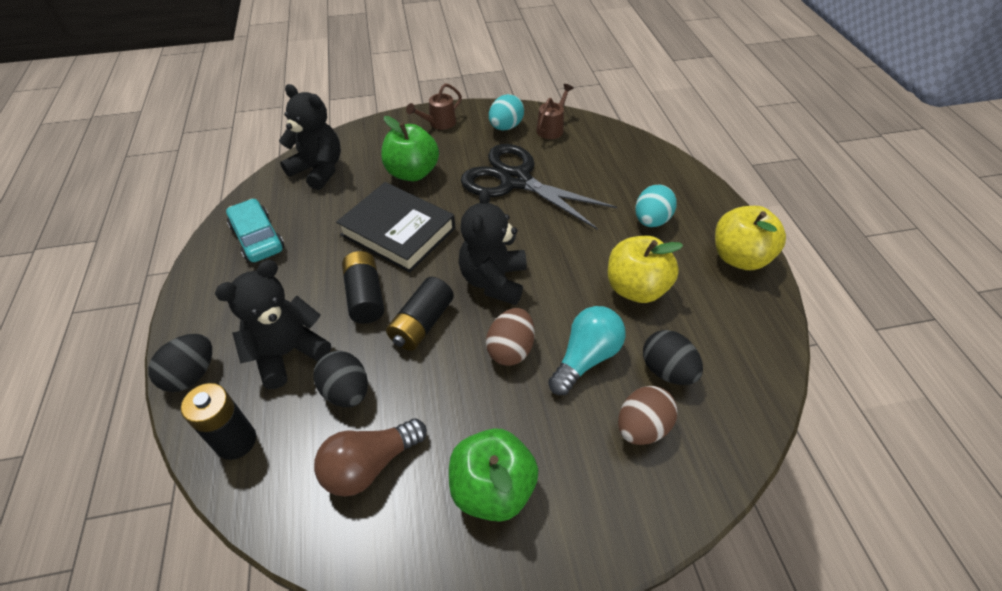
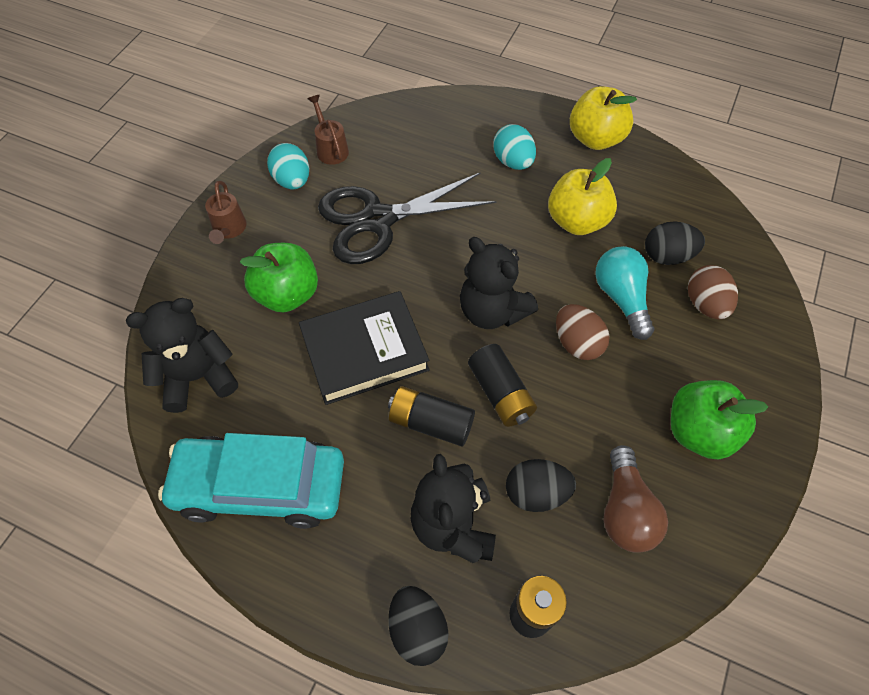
camera: 55 degrees left, 10 degrees up
(258, 238) = (260, 486): turquoise car -> turquoise car, size x1.61

